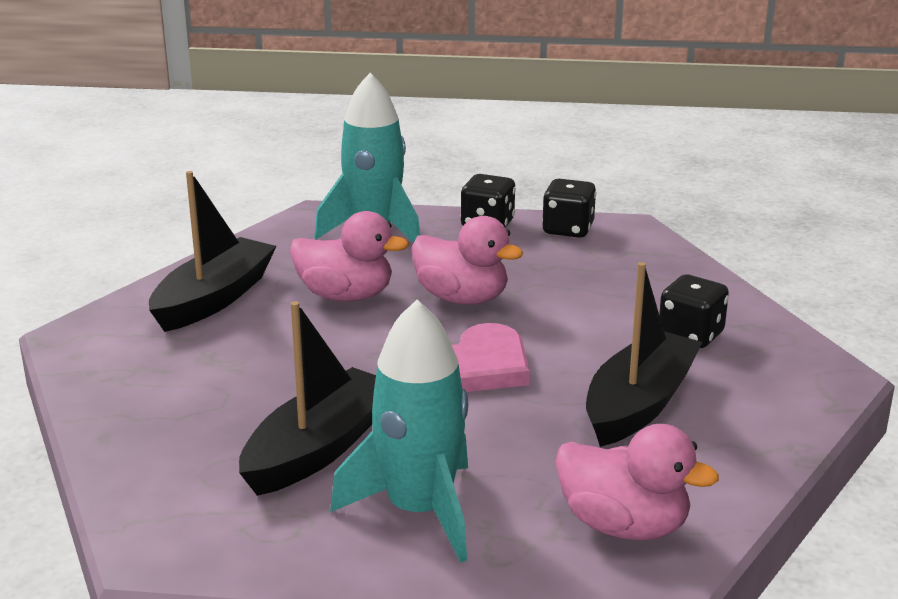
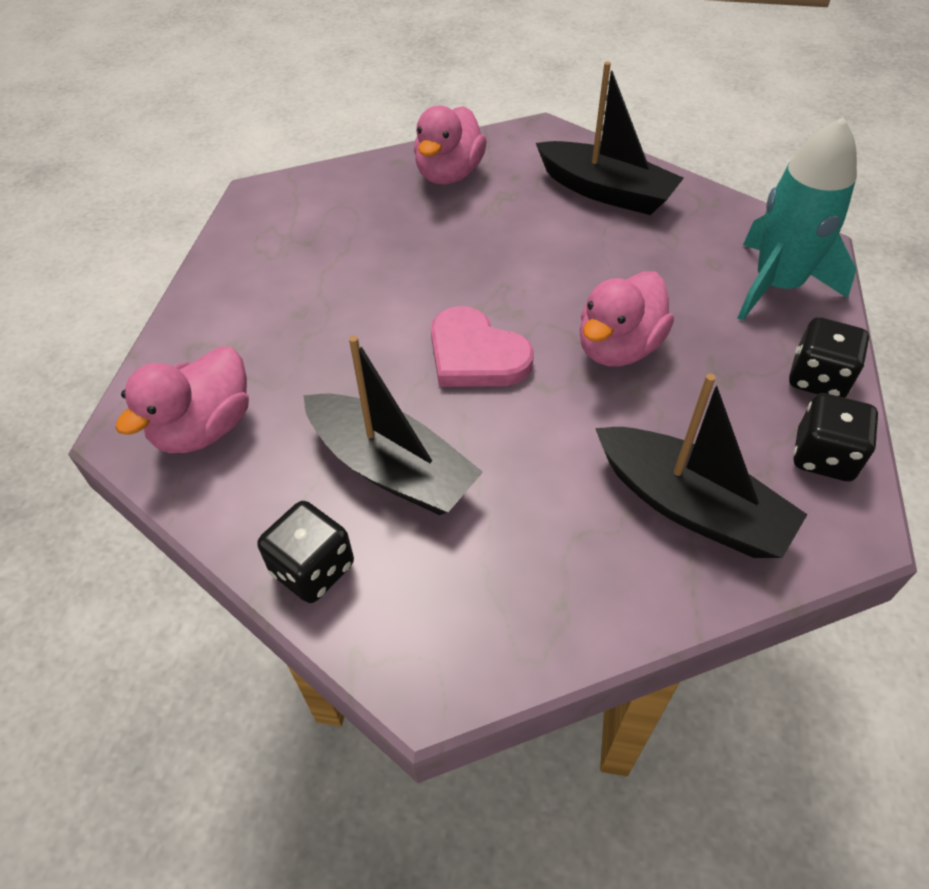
camera: 95 degrees right, 25 degrees up
(318, 448) = (359, 257): black boat -> black boat (690, 506)
(346, 296) = (617, 267): pink duck -> pink duck (449, 174)
(420, 511) = (264, 309): turquoise rocket -> none
(690, 335) = (535, 542): black dice -> black dice (313, 569)

